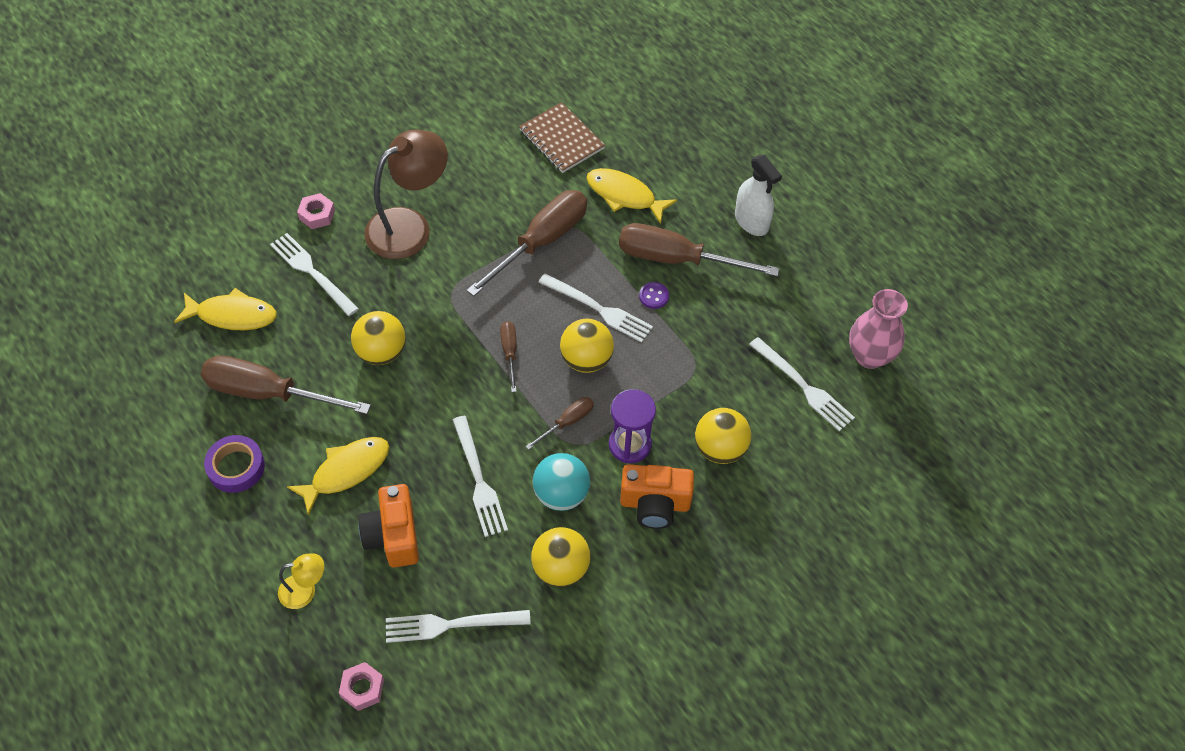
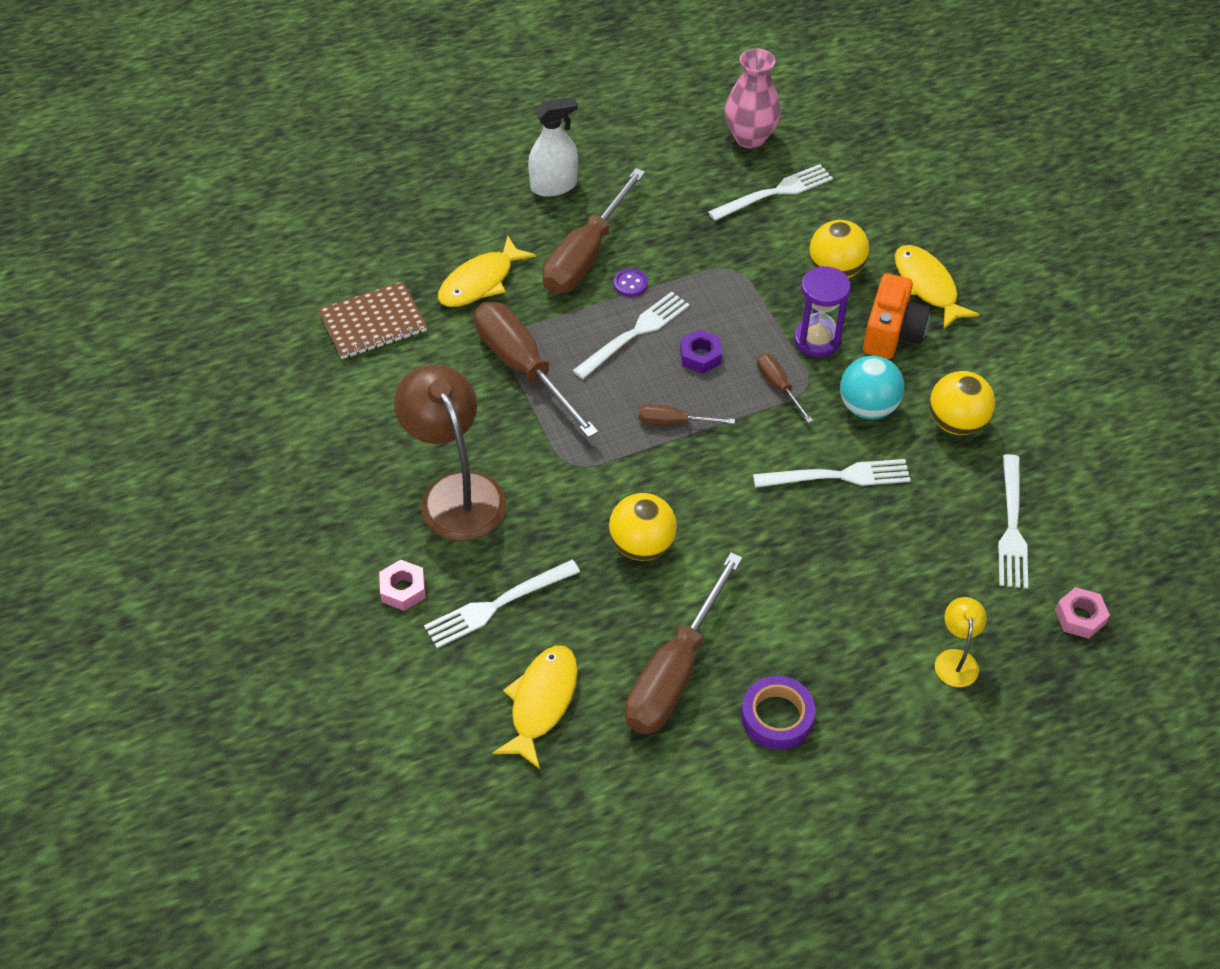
camera: 75 degrees left, 5 degrees down
(346, 471) = (804, 601): yellow fish -> yellow fish (927, 286)
(393, 536) = (896, 565): orange camera -> none
(586, 359) = (700, 356): yellow ball -> purple nut

